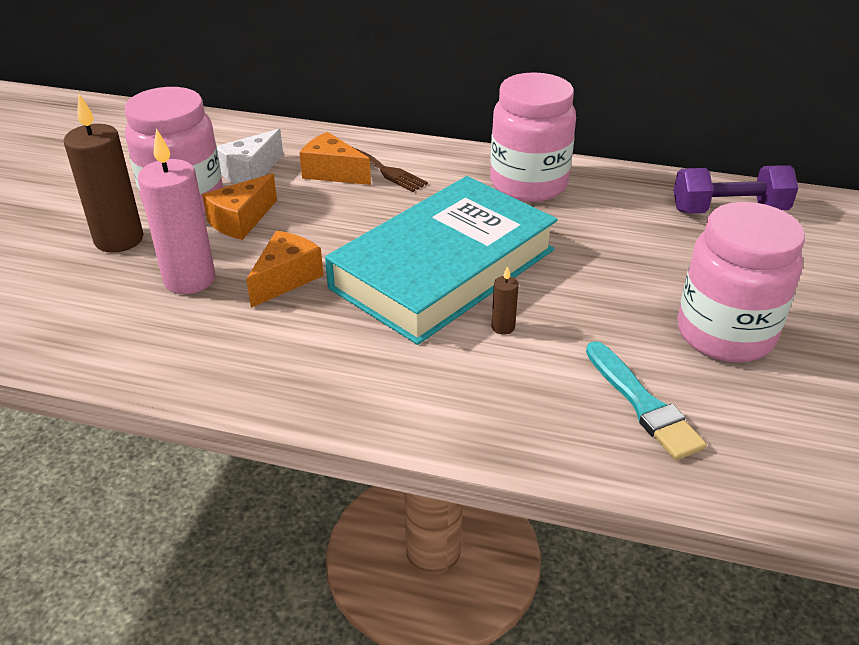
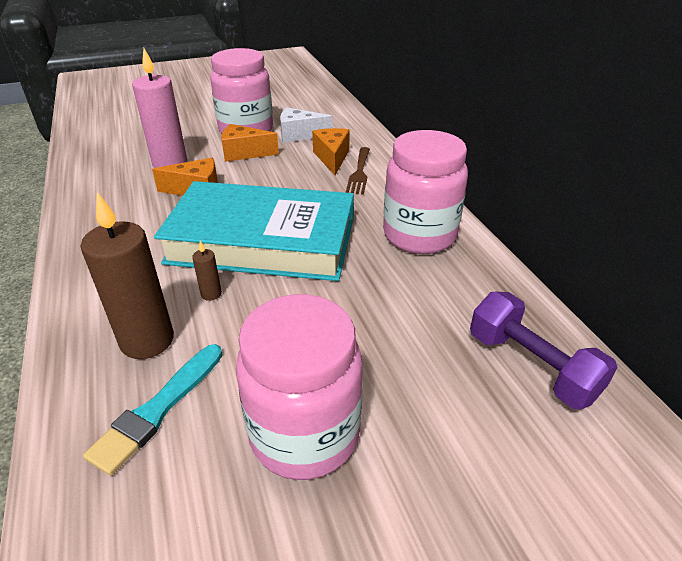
camera: 55 degrees right, 0 degrees up
(119, 239) = (190, 131): brown candle -> brown candle (147, 340)

